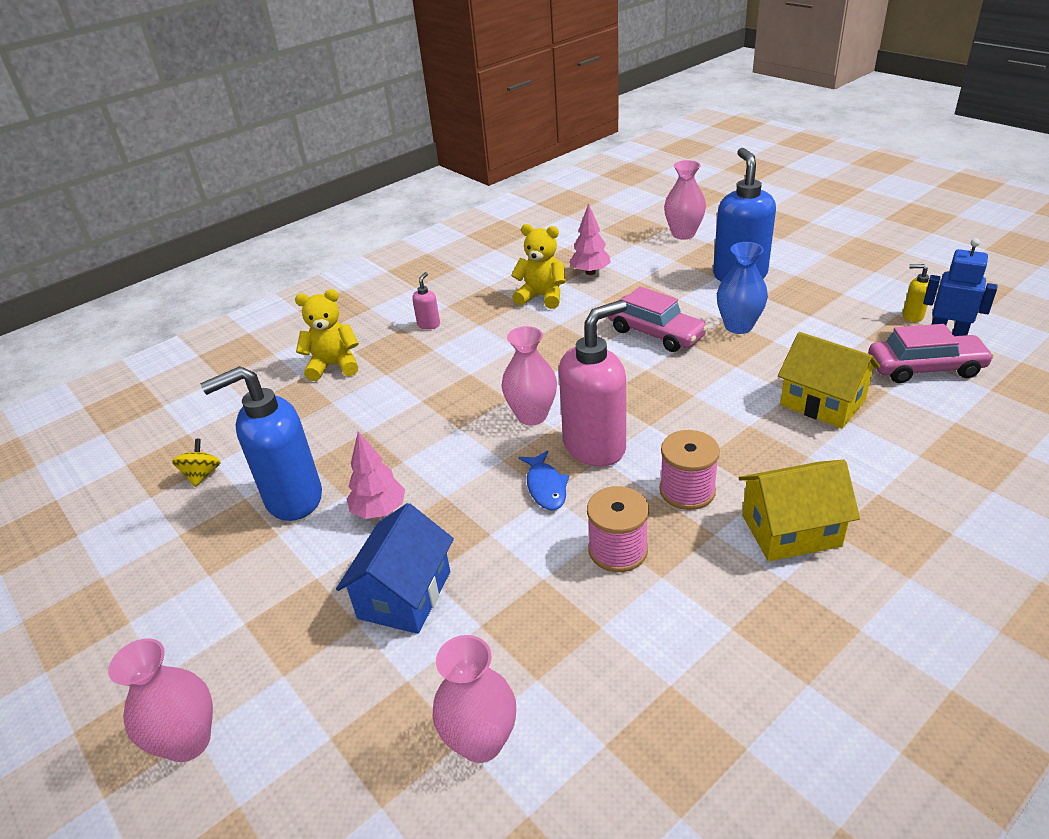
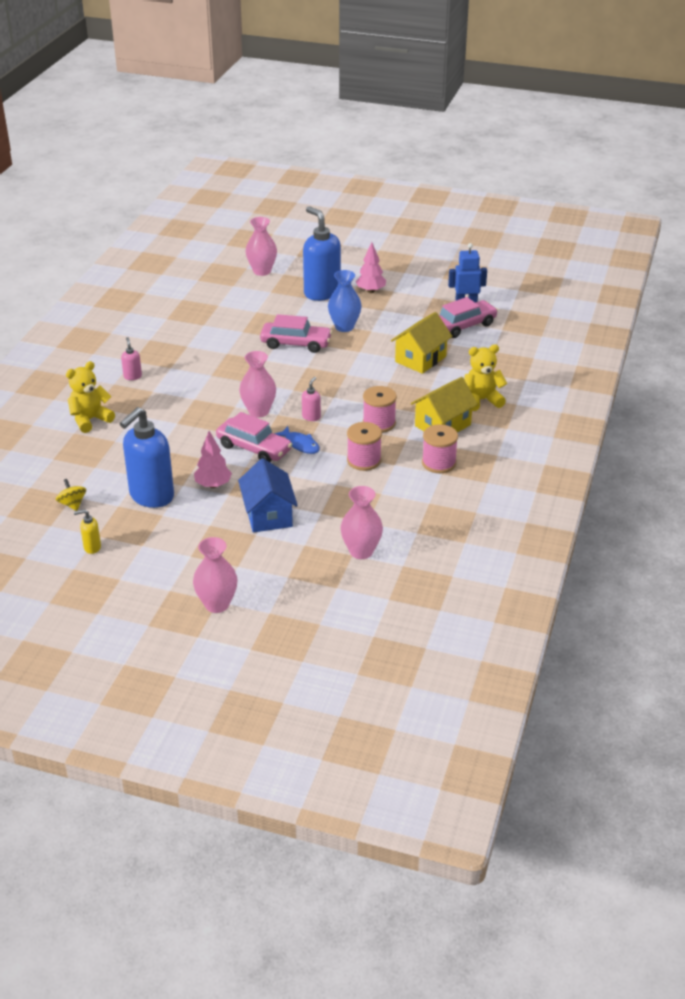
camera: 35 degrees left, 0 degrees up
(480, 470) = (254, 448): none -> pink car
(542, 297) = (198, 338): yellow teddy bear -> yellow teddy bear (481, 400)
(590, 272) = (218, 313): pink tree -> pink tree (371, 291)
(595, 447) = (311, 417): pink soap dispenser -> pink soap dispenser, size x0.43
(739, 604) = (439, 463): none -> pink spool
(822, 402) = (420, 359): yellow house -> yellow house turned 60 degrees counterclockwise
(912, 316) = (441, 296): yellow soap dispenser -> yellow soap dispenser (92, 547)

